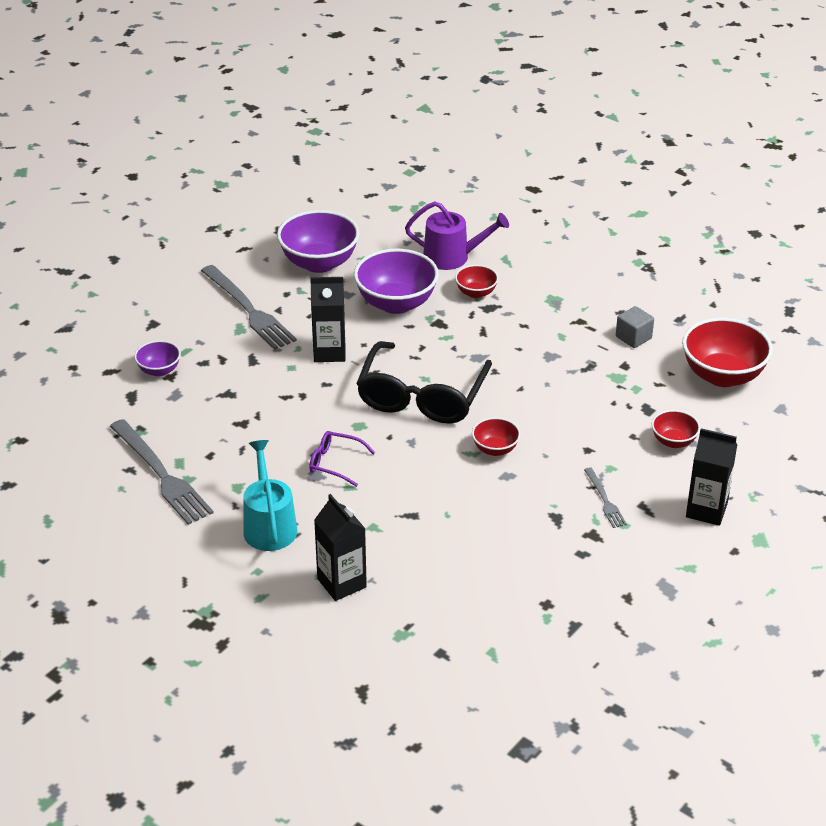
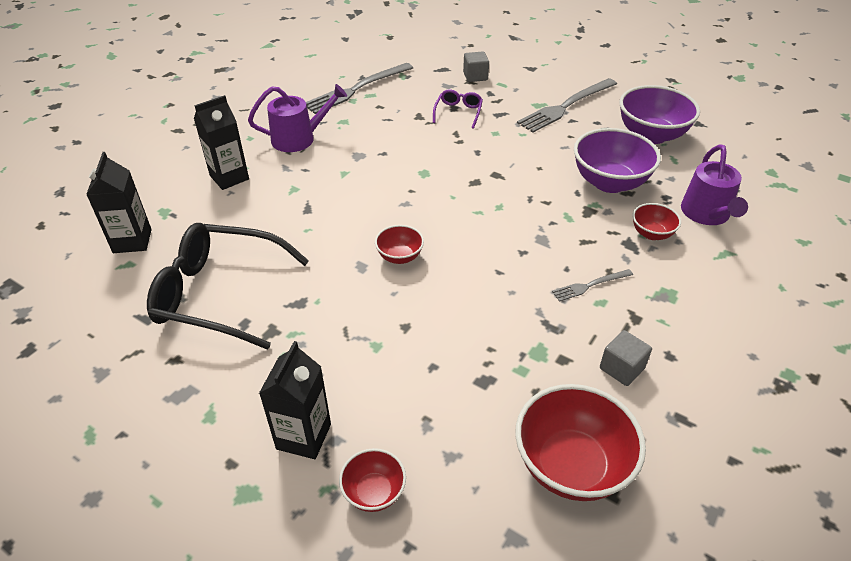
camera: 85 degrees right, 5 degrees up
(159, 370) = (475, 76): purple bowl -> grey cube
(269, 526) = (298, 139): turquoise watering can -> purple watering can
(329, 352) = (521, 150): black carton -> black carton (132, 241)
(335, 463) = (373, 164): purple glasses -> purple glasses (458, 112)
(422, 396) = (471, 206): black glasses -> black glasses (219, 294)
(605, 500) = (324, 341): grey fork -> grey fork (590, 285)
(673, 441) = (427, 406): red bowl -> red bowl (374, 492)

